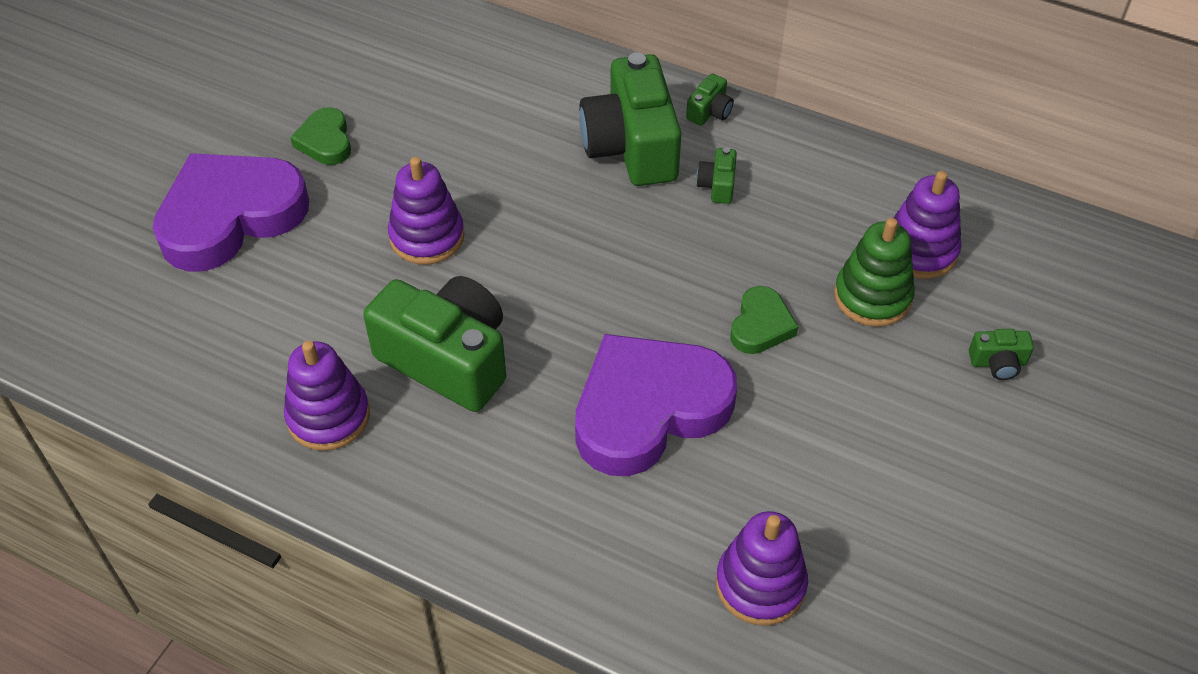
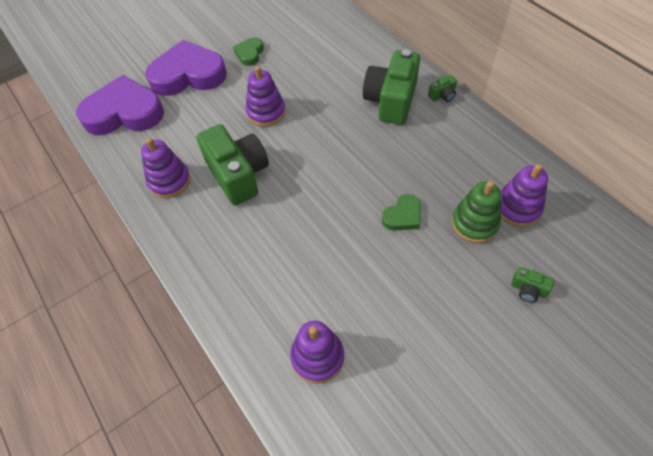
camera: 30 degrees right, 5 degrees up
(648, 409) = (317, 237): purple heart -> purple heart (124, 113)
(717, 185) = (424, 134): green camera -> none

